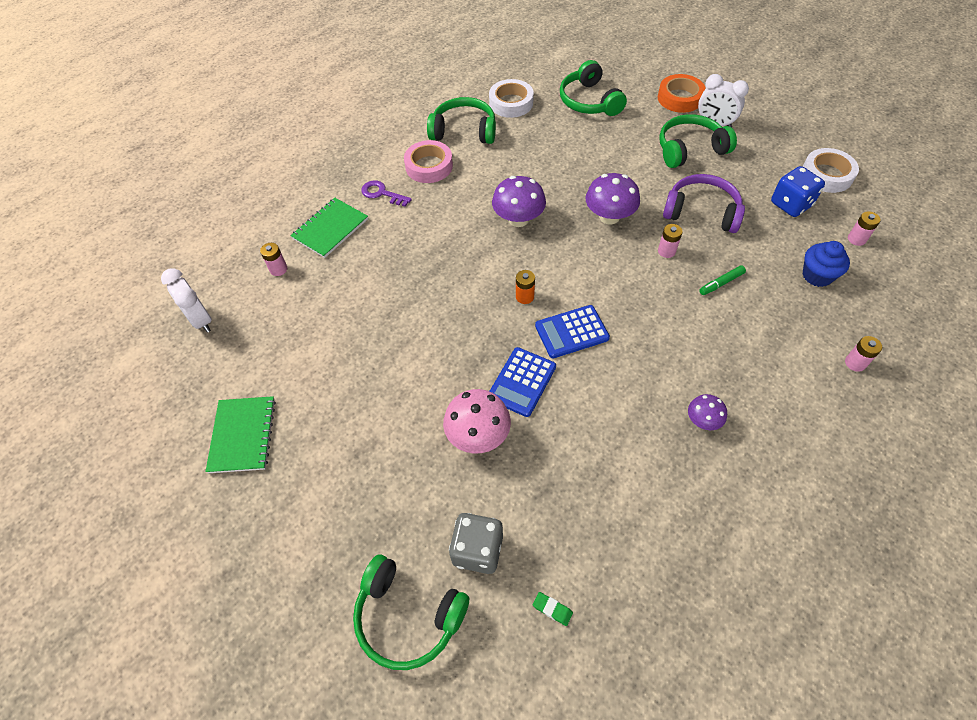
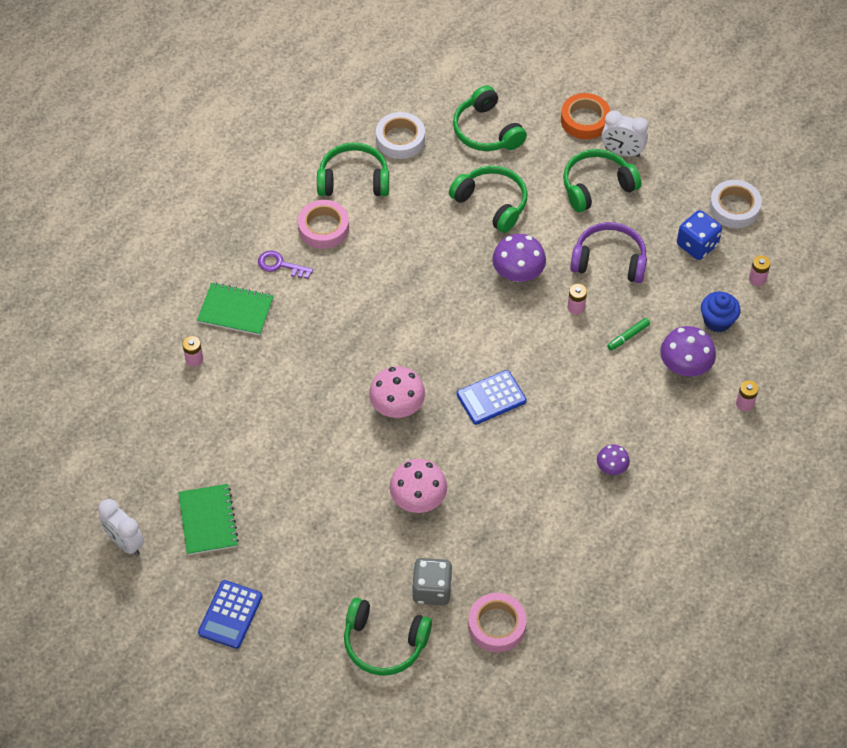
camera: 10 degrees left, 0 degrees up
(201, 320) = (133, 418): white clock -> white clock (125, 542)
(330, 229) = (235, 310): green notebook -> green notebook turned 75 degrees clockwise
(471, 332) = (397, 406): none -> pink mushroom
(518, 219) = (427, 284): purple mushroom -> purple mushroom (685, 366)
(522, 382) = (450, 449): blue calculator -> blue calculator (230, 615)
(524, 297) = (443, 367): orange battery -> none
(552, 609) = (496, 625): green eraser -> pink tape
(589, 156) = (492, 203): none -> green headphones

